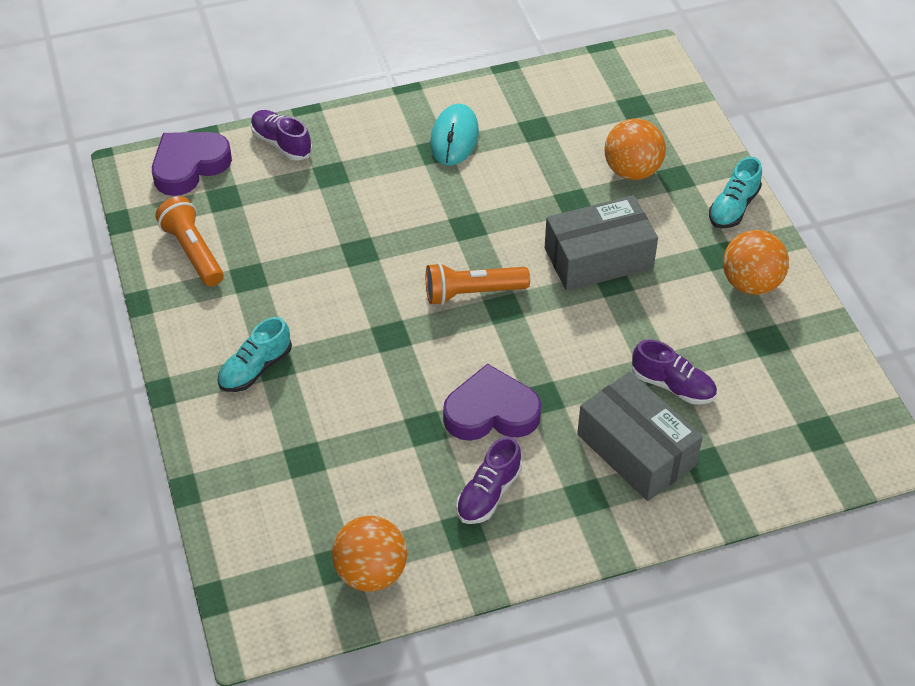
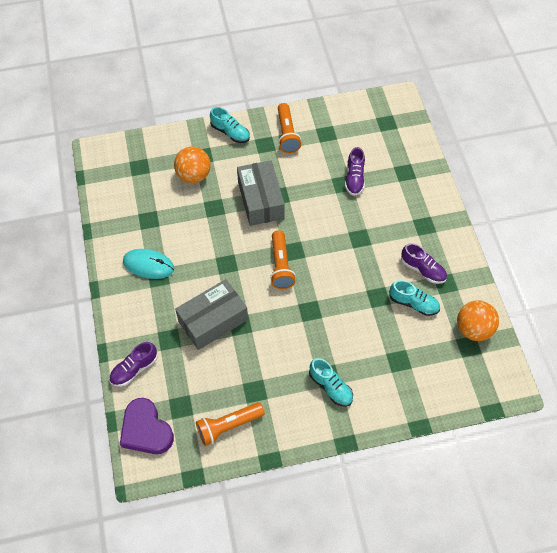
camera: 85 degrees left, 10 degrees up
(416, 480) = (413, 303): none -> turquoise shoe
(491, 412) = (368, 263): purple heart -> none
(636, 450) = (395, 200): grey box -> grey box (213, 320)
(673, 385) = (354, 178): purple shoe -> purple shoe turned 150 degrees clockwise
(750, 283) = (287, 134): orange ball -> orange flashlight

